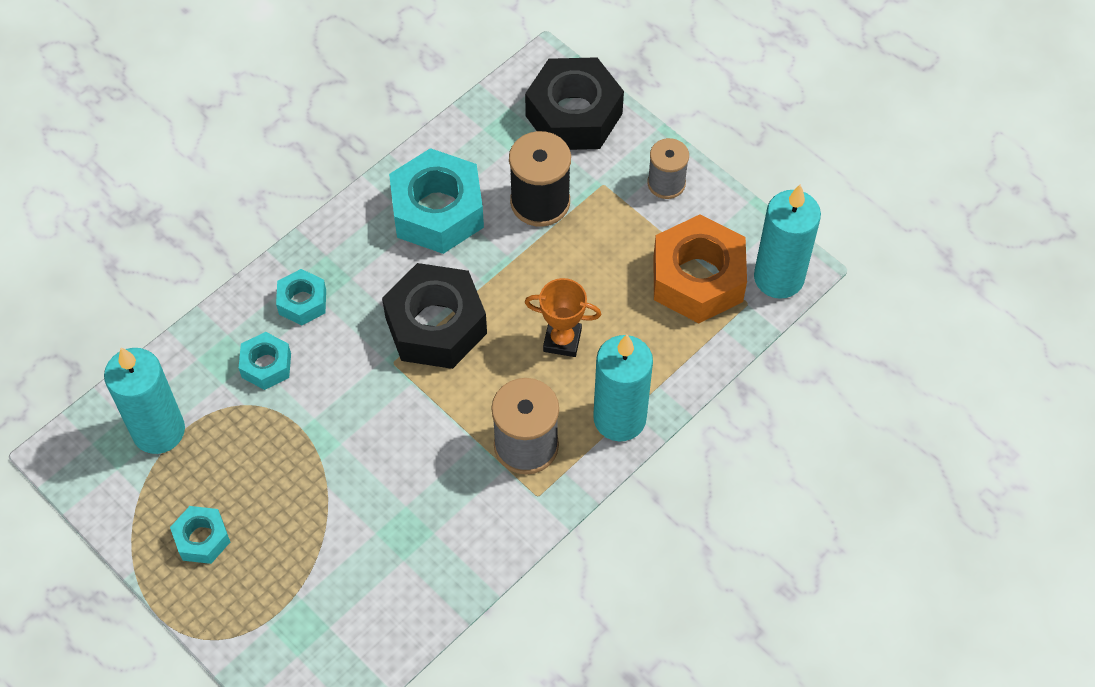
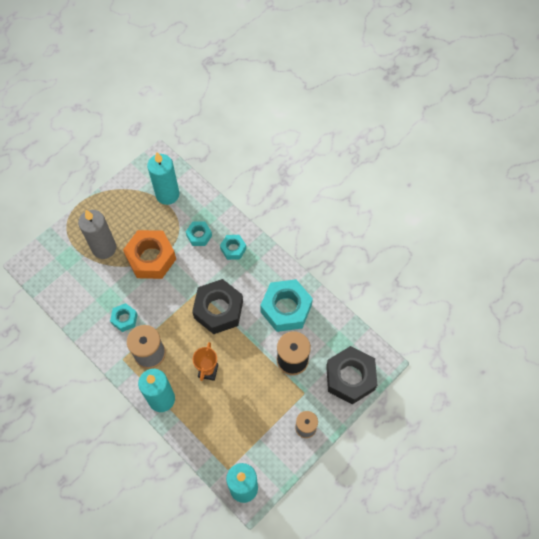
camera: 90 degrees right, 5 degrees up
(202, 539) = (113, 216): turquoise nut -> turquoise nut (124, 319)
(281, 552) = (104, 248): none -> grey candle
(698, 278) = (244, 442): orange nut -> orange nut (151, 258)

